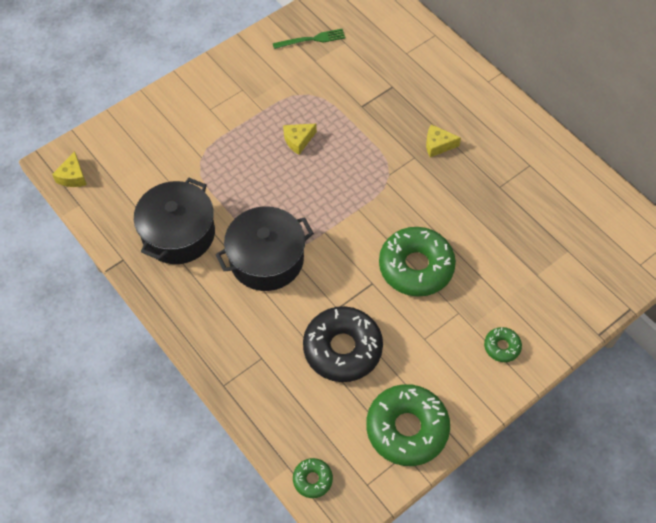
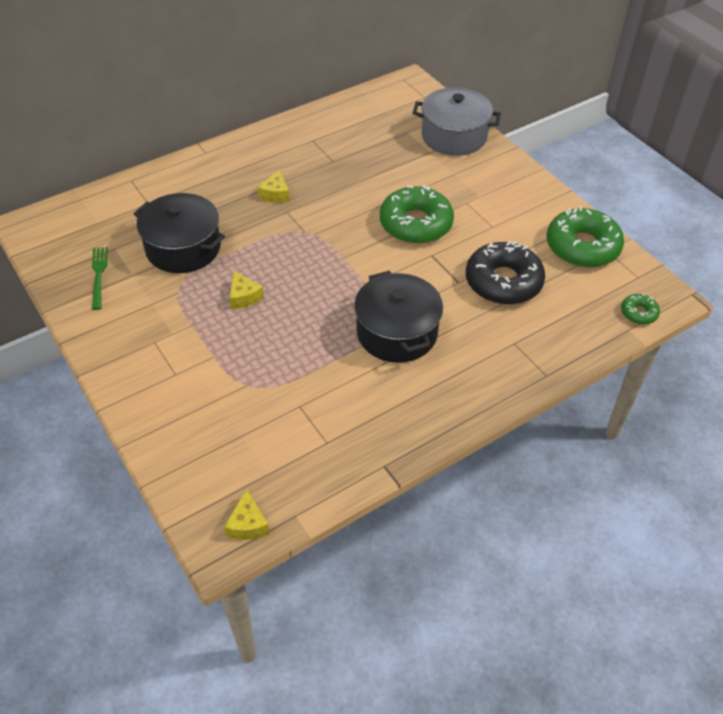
camera: 85 degrees left, 10 degrees down
(73, 176) = (247, 524): yellow cheese -> yellow cheese turned 75 degrees clockwise
(178, 233) = (354, 409): black pot -> black pot (183, 248)
(502, 347) = (500, 181): green donut -> none
(572, 298) = (454, 136): none -> grey pot

